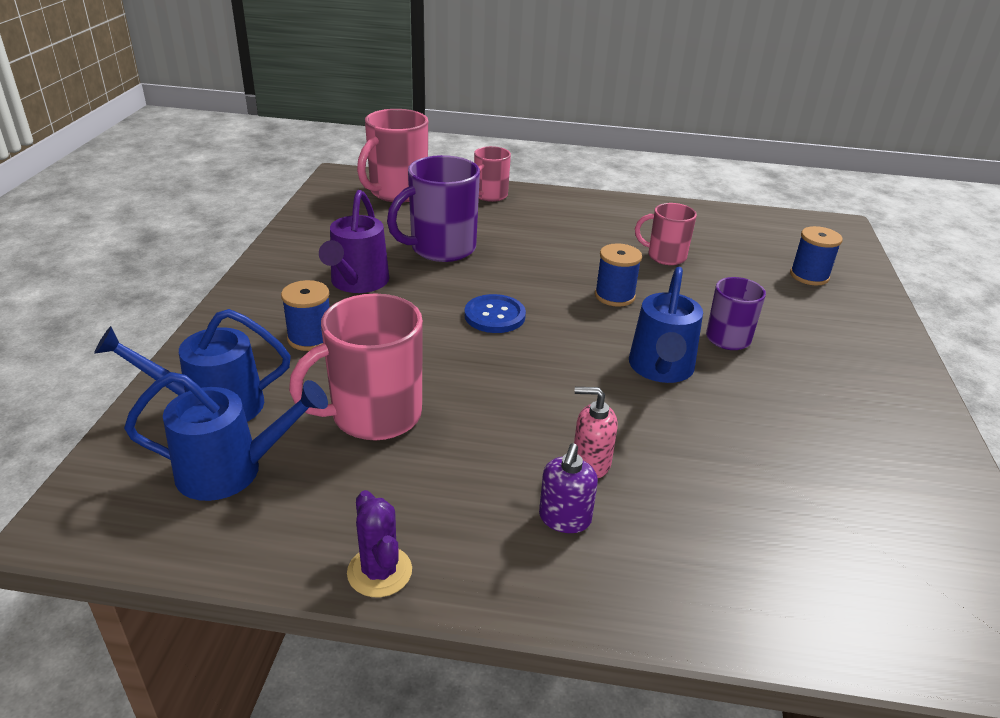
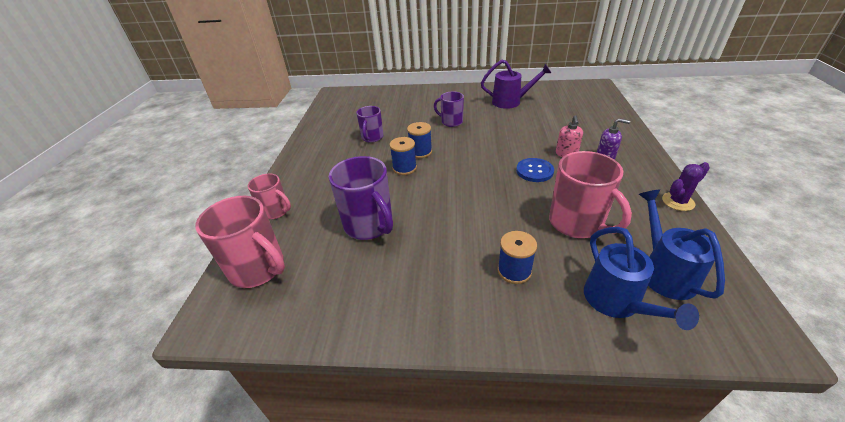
camera: 90 degrees left, 5 degrees up
(357, 283) = (431, 262): purple watering can -> purple watering can (511, 102)
(494, 316) = (455, 191): blue button -> blue button (534, 171)
(661, 370) = (486, 138): blue watering can -> none
(665, 256) = (372, 138): pink mug -> purple mug
(809, 276) = (388, 102): blue spool -> blue spool (404, 168)

